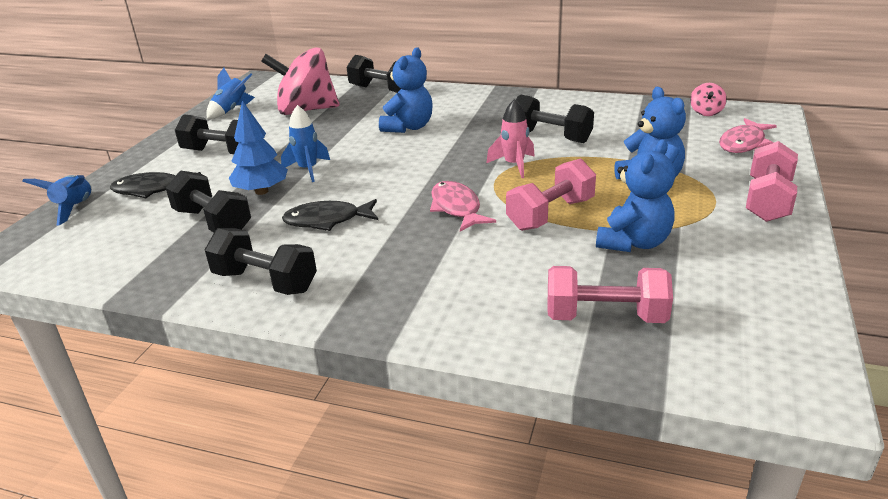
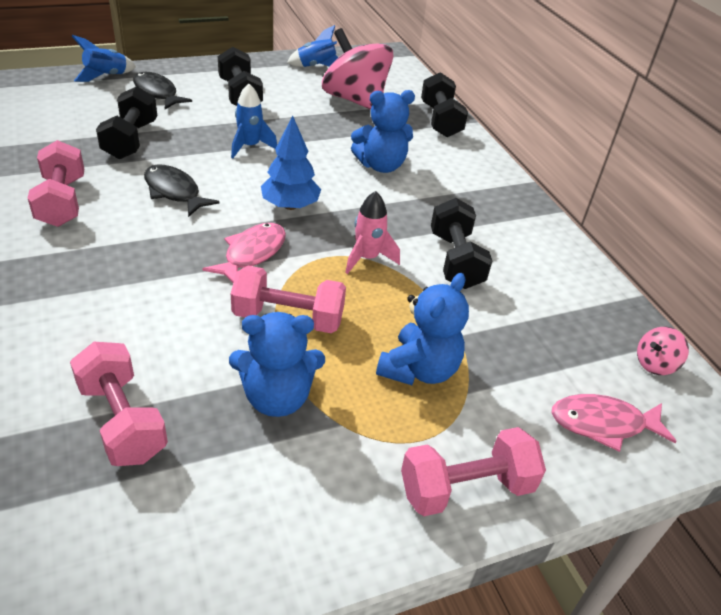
camera: 45 degrees right, 10 degrees up
(261, 191) = (195, 140): blue tree -> blue tree (290, 205)
(265, 281) = (62, 202): black dumbbell -> pink dumbbell

